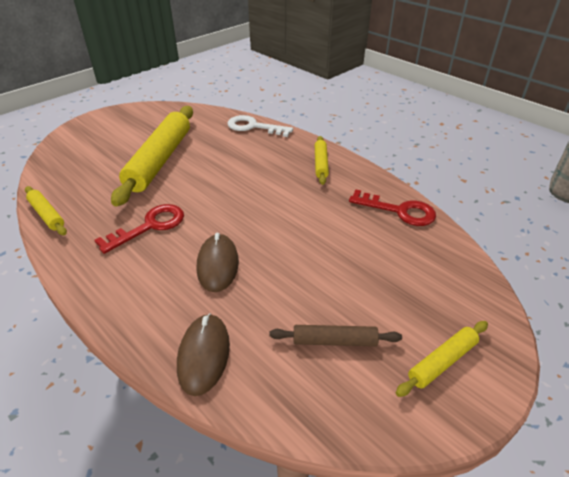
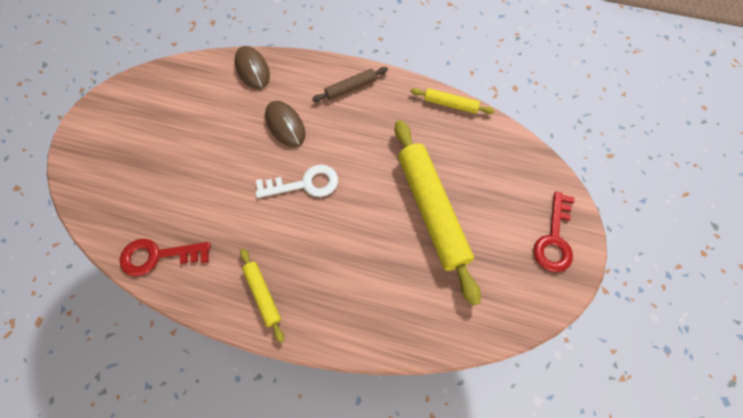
camera: 150 degrees right, 25 degrees up
(150, 226) = (363, 132): red key -> red key (554, 239)
(253, 127) = (384, 333): white key -> white key (305, 184)
(334, 341) = (179, 109): brown rolling pin -> brown rolling pin (350, 88)
(442, 362) = (110, 126): yellow rolling pin -> none

